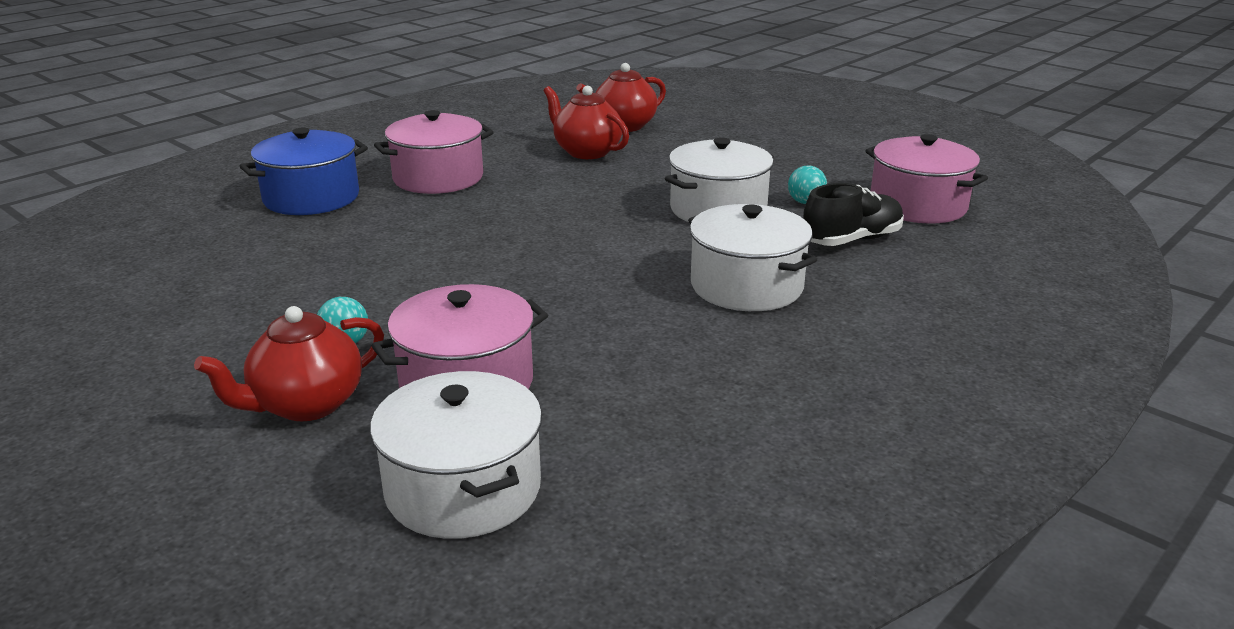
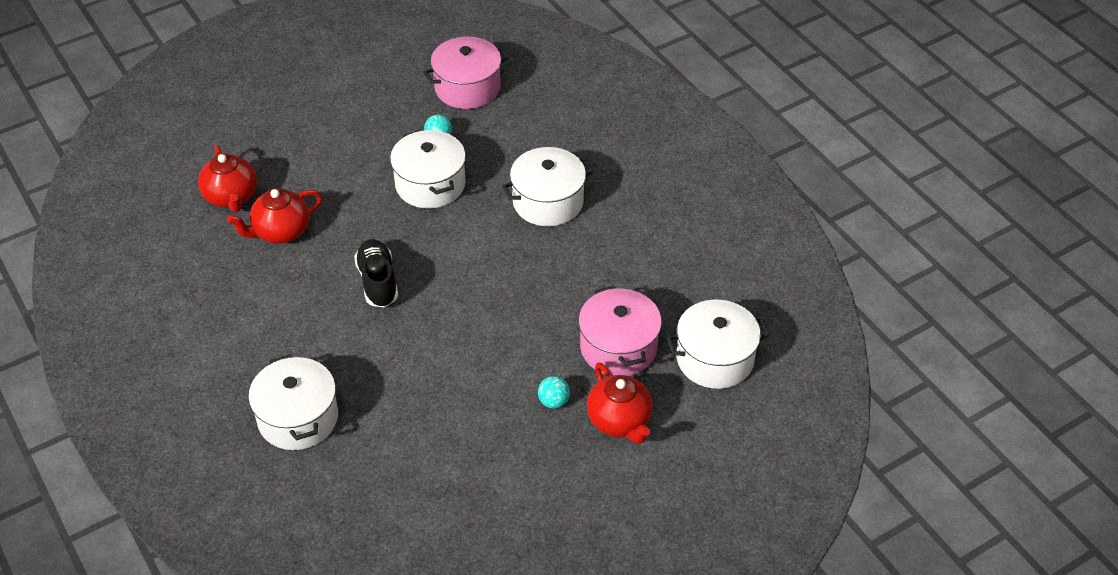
camera: 75 degrees left, 20 degrees up
(311, 198) = (298, 418): blue pot -> white pot
(438, 178) = (293, 332): pink pot -> none
(851, 240) = (505, 136): black shoe -> black shoe (378, 282)

